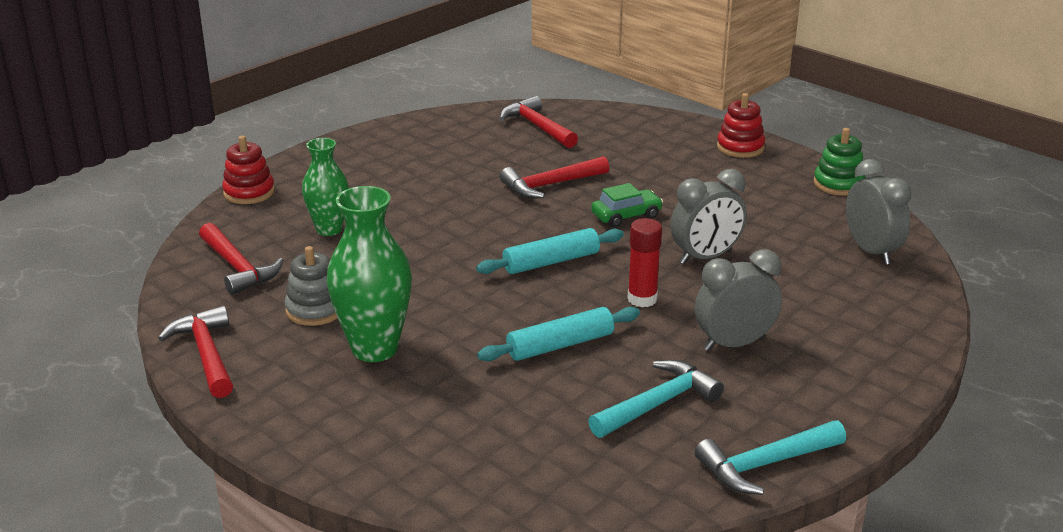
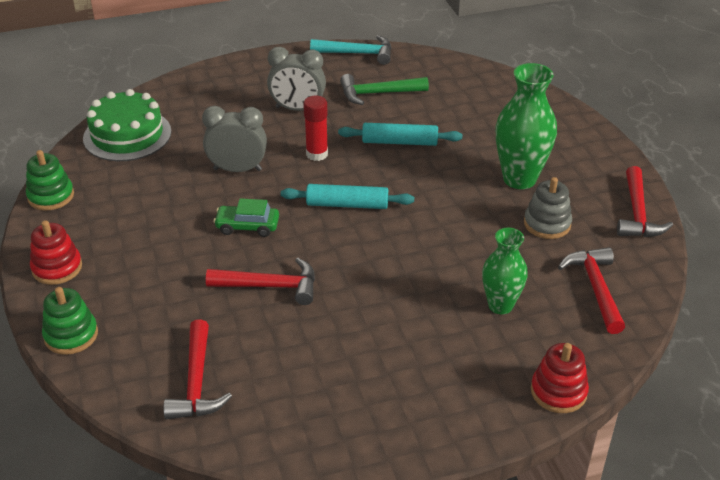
camera: 150 degrees left, 10 degrees up
(658, 403) = (378, 93): turquoise hammer -> green hammer
(662, 122) = (71, 335): none -> green stacking toy
(871, 251) = (127, 135): grey clock -> green cake

